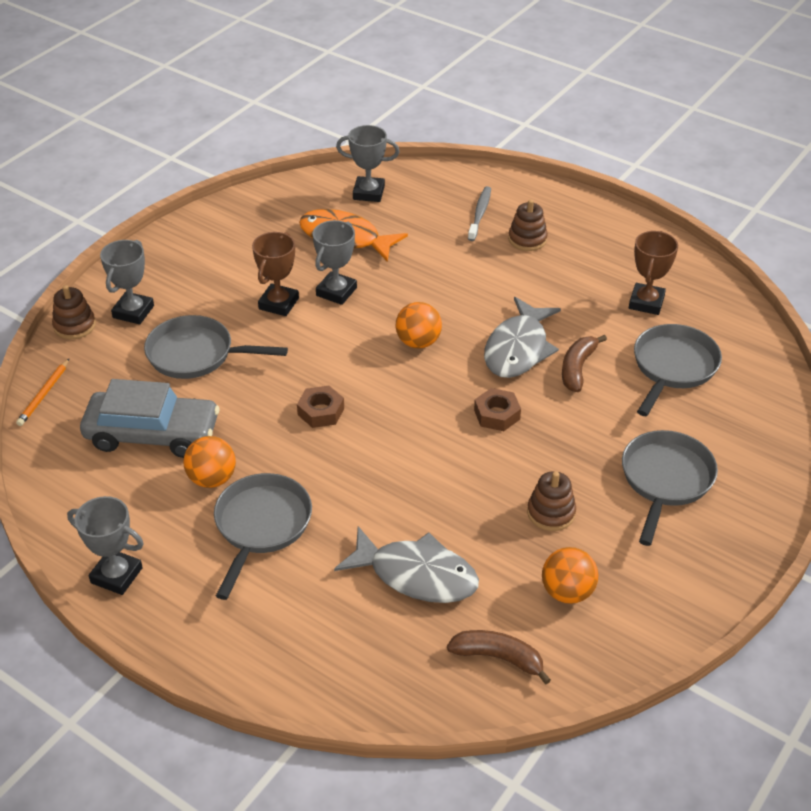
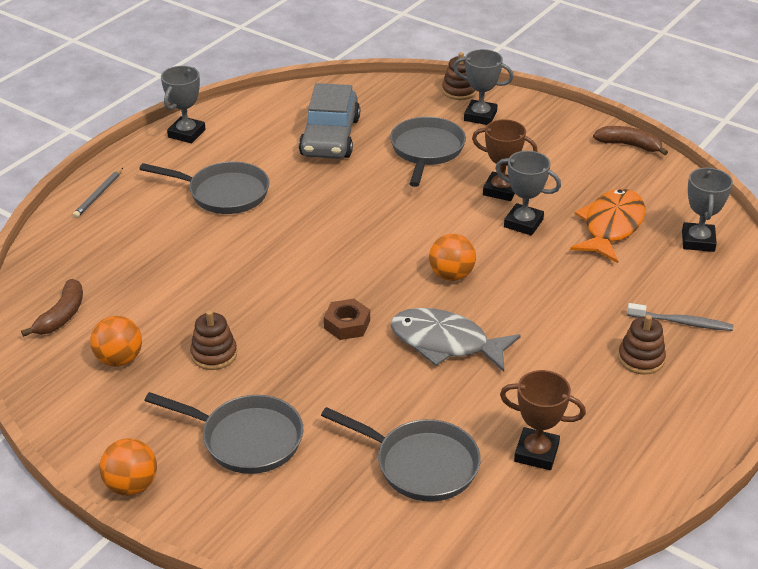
camera: 90 degrees right, 5 degrees down
(44, 394) = (376, 86): orange pencil -> none
(212, 479) = (277, 167): orange ball -> orange ball (131, 485)
(251, 656) = (99, 195): none -> grey pencil
(321, 411) = (354, 219): brown nut -> none
(416, 575) = (157, 272): grey fish -> none
(577, 368) = (416, 386): brown banana -> brown banana (629, 145)

